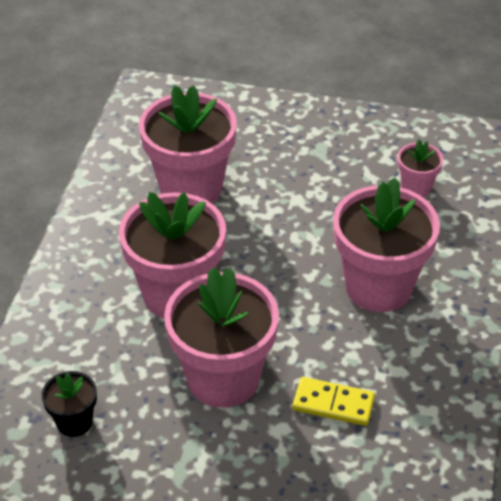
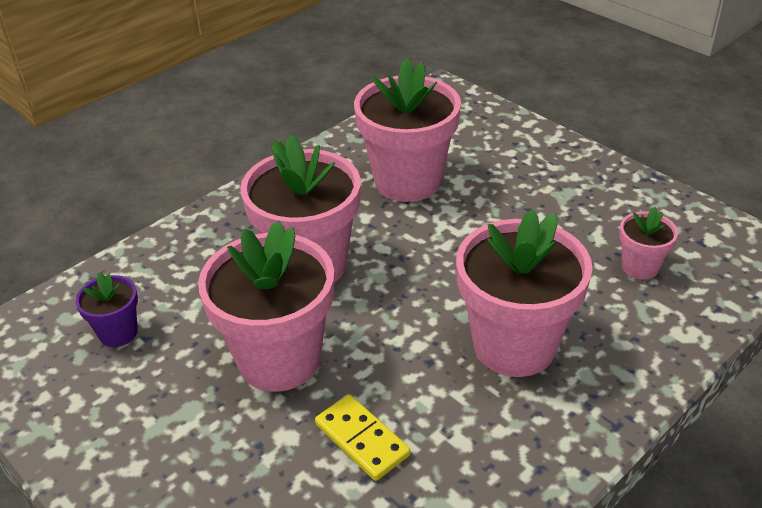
camera: 35 degrees right, 5 degrees down
(74, 422) = (118, 333): black flower pot -> purple flower pot

